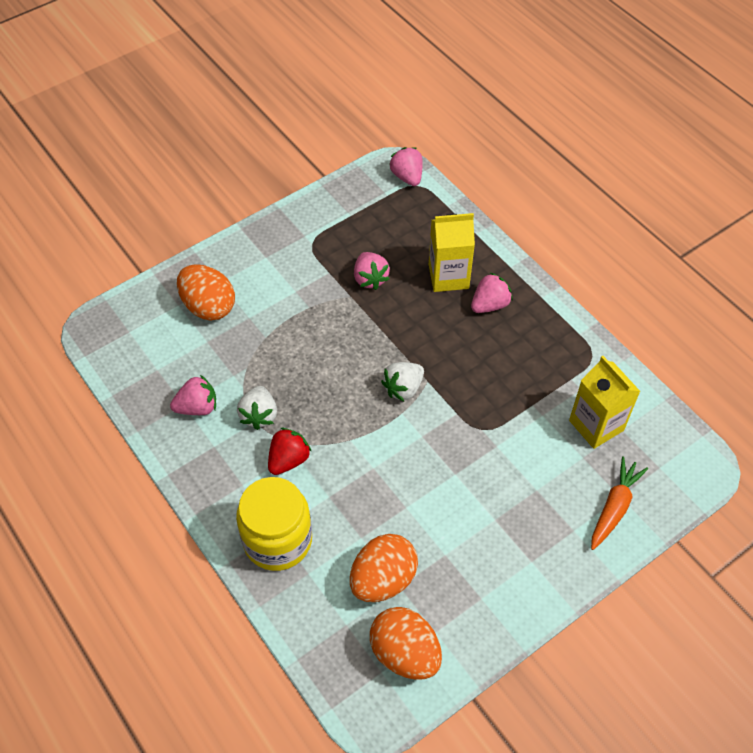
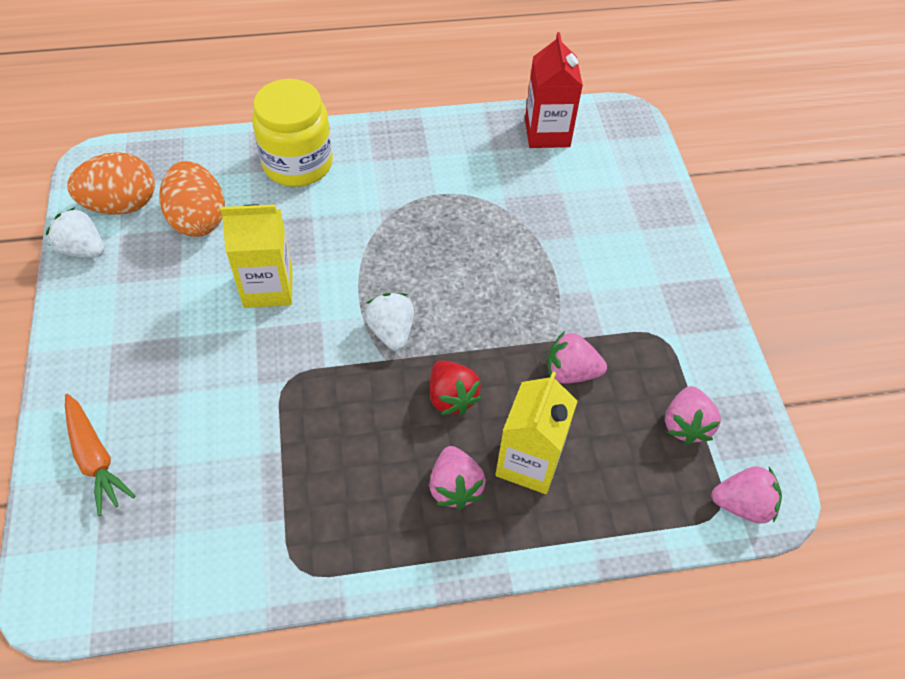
camera: 115 degrees right, 0 degrees up
(142, 374) = (547, 133): none -> red carton
(197, 407) = (481, 158): pink strawberry -> pink strawberry (686, 425)
(208, 306) = (608, 208): orange egg -> none
(259, 415) = (441, 199): white strawberry -> white strawberry (83, 249)
(288, 460) = (374, 201): red strawberry -> red strawberry (451, 397)
(596, 425) = (202, 506): yellow carton -> yellow carton (268, 287)

